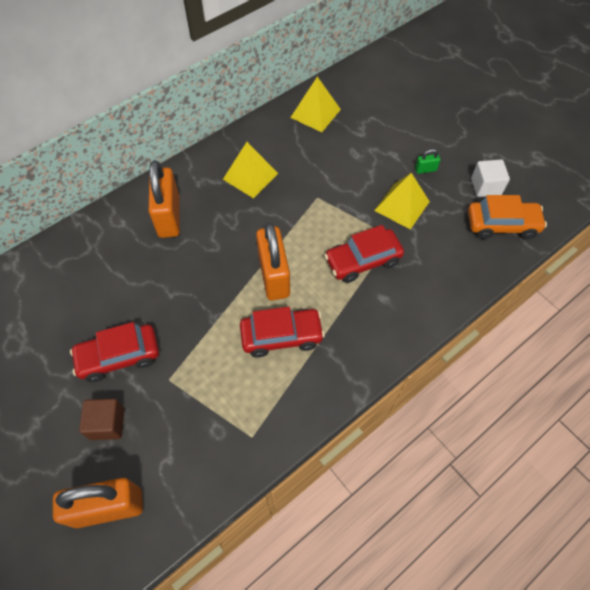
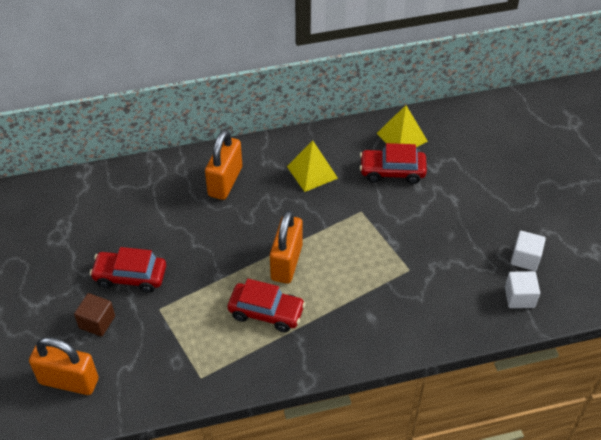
camera: 25 degrees right, 10 degrees down
(363, 261) = (370, 279): red car -> red car (392, 171)
(402, 206) = (434, 246): yellow pyramid -> none
(425, 169) = (476, 223): green padlock -> none
(502, 225) = (519, 297): orange car -> white cube

